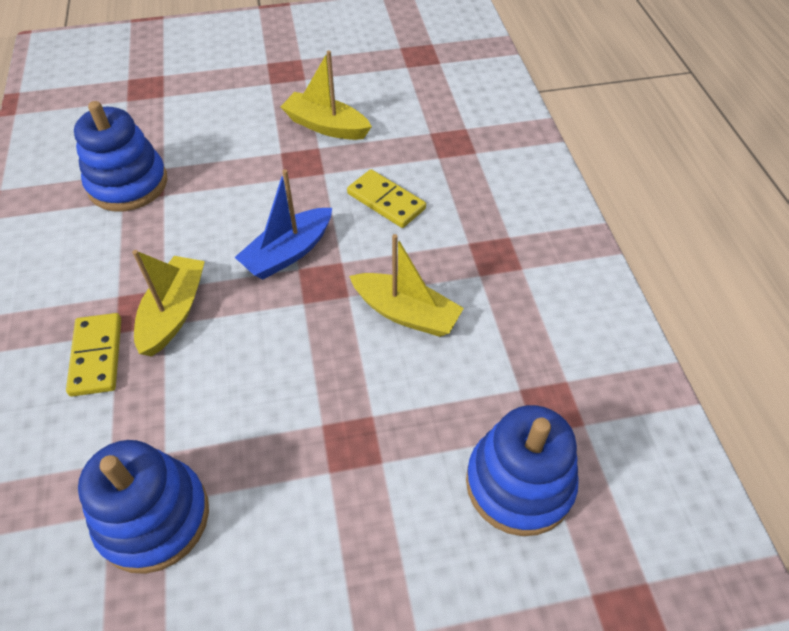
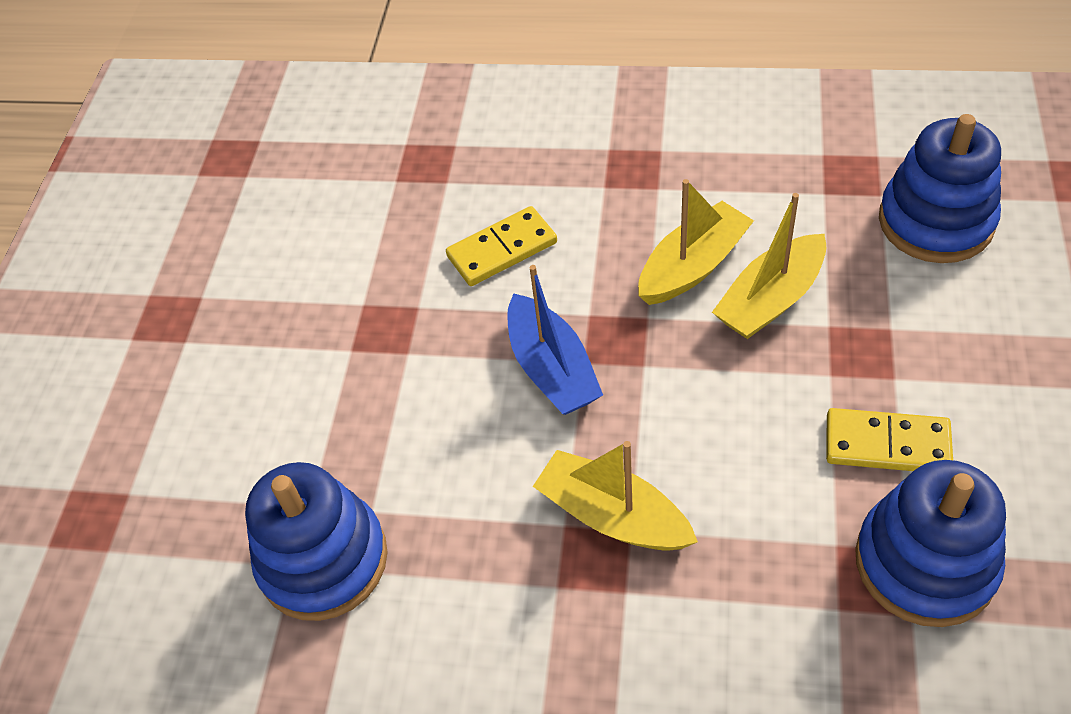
camera: 65 degrees left, 0 degrees up
(97, 356) = (661, 619): yellow domino -> yellow domino (887, 444)
(326, 126) = (323, 288): yellow boat -> yellow boat (770, 300)

